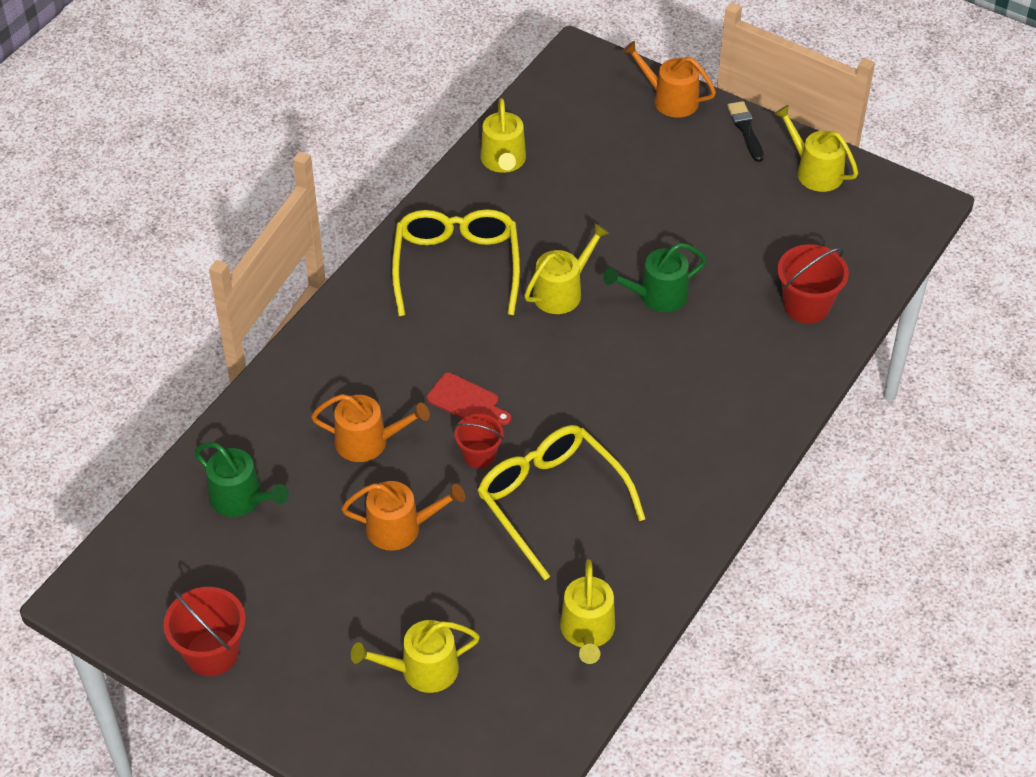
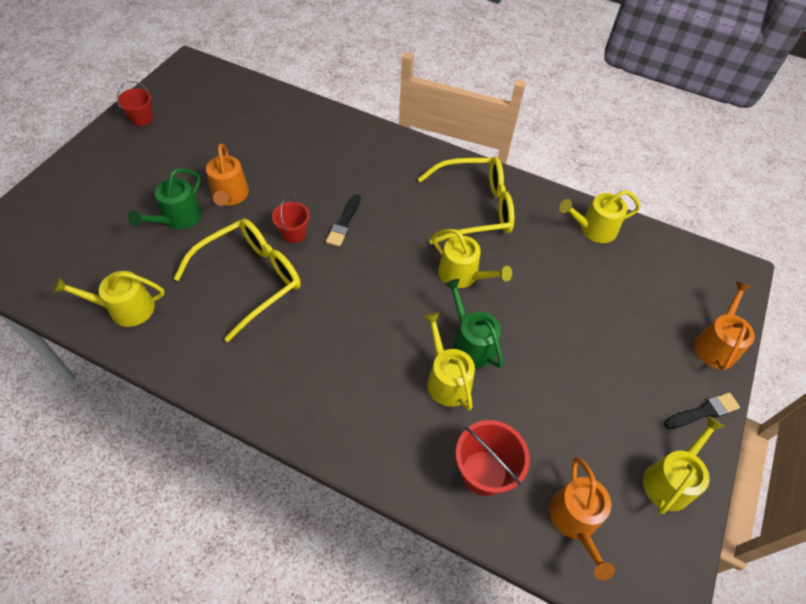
camera: 80 degrees right, 5 degrees up
(212, 653) = (141, 118): red bucket -> red bucket, size x0.66
(241, 499) = (257, 119): green watering can -> green watering can (178, 218)
(368, 441) = (304, 173): orange watering can -> orange watering can (575, 520)
(422, 670) = (110, 216): yellow watering can -> yellow watering can (446, 379)
(466, 401) = (344, 223): red cutting board -> black brush

